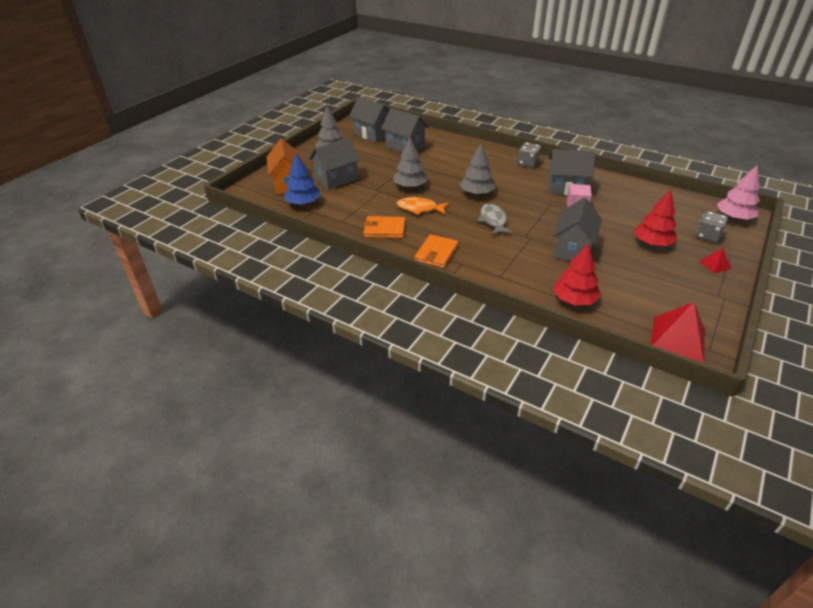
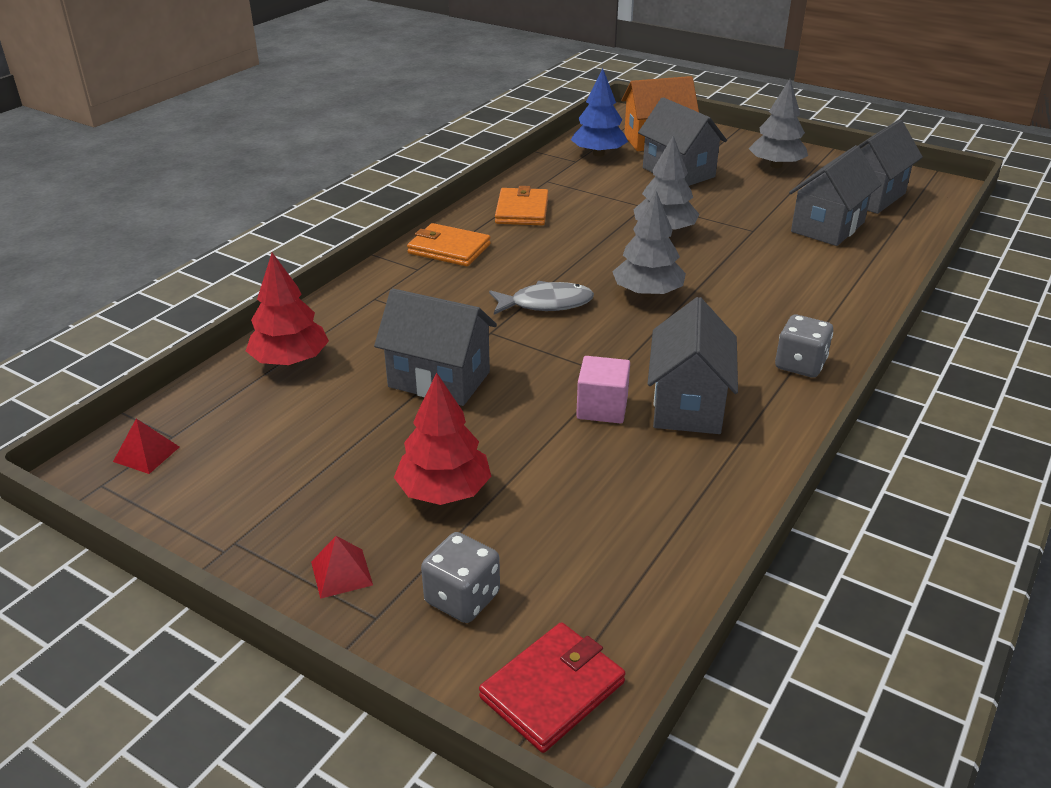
camera: 90 degrees right, 5 degrees down
(419, 208) = (586, 238): orange fish -> none
(678, 338) = (146, 454): red pyramid -> red pyramid, size x0.50
(733, 218) = (552, 690): pink tree -> red wallet

